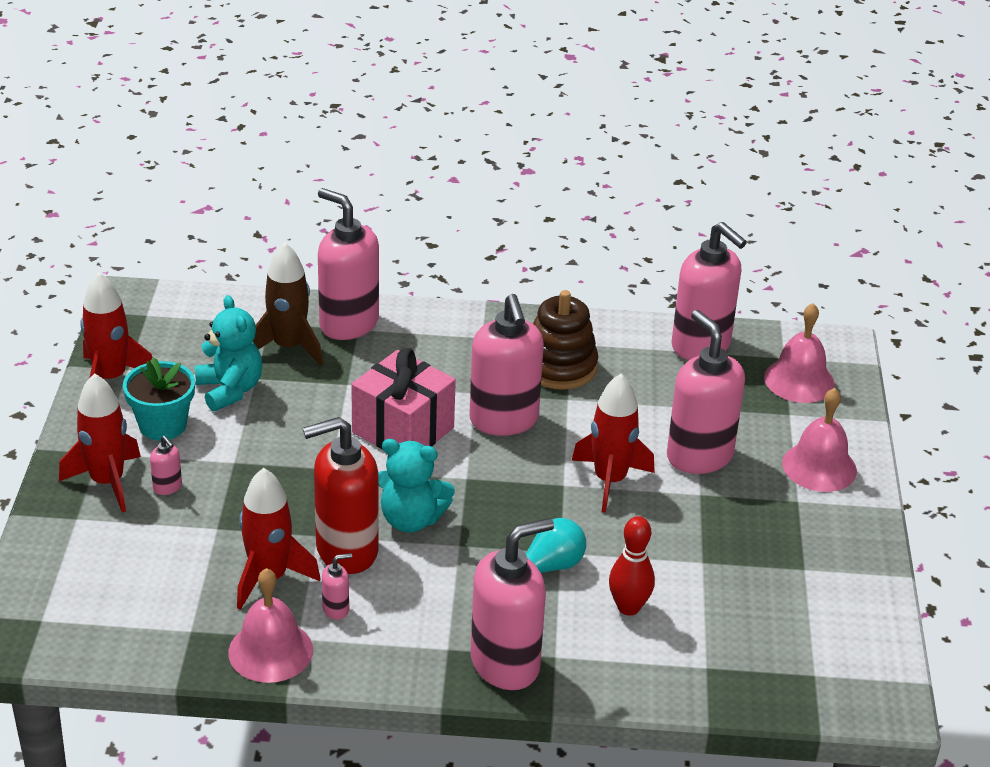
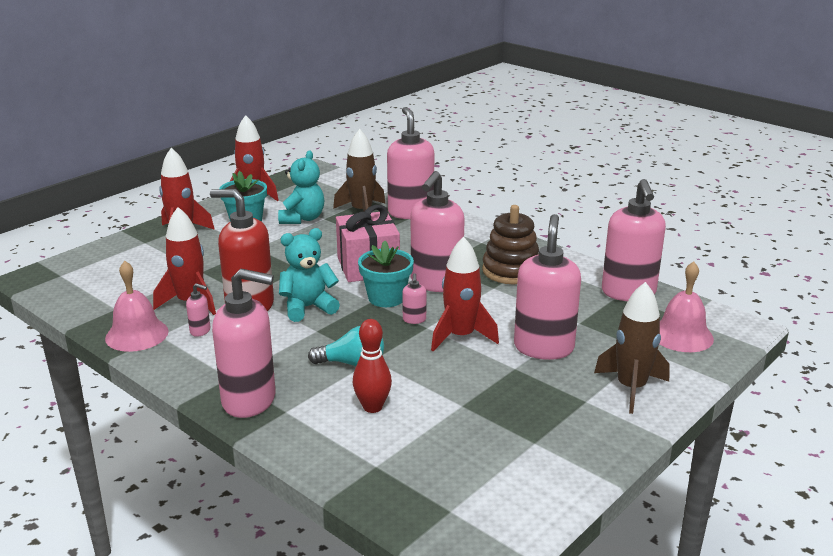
camera: 40 degrees right, 10 degrees down
(167, 487) = (206, 246): pink soap dispenser -> pink soap dispenser (414, 320)
(411, 519) = (308, 307): turquoise teddy bear -> turquoise teddy bear turned 105 degrees clockwise
(477, 466) = (386, 298): none -> turquoise flower pot
(819, 466) = (631, 388): pink bell -> brown rocket

